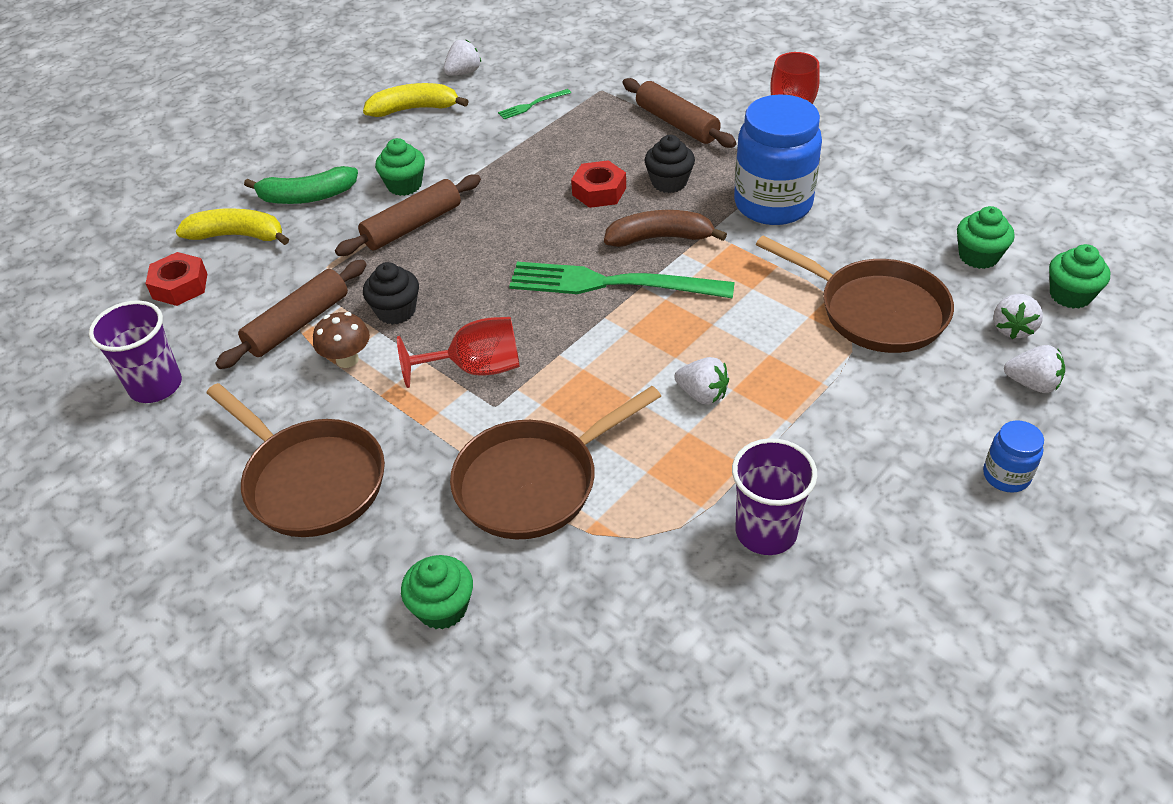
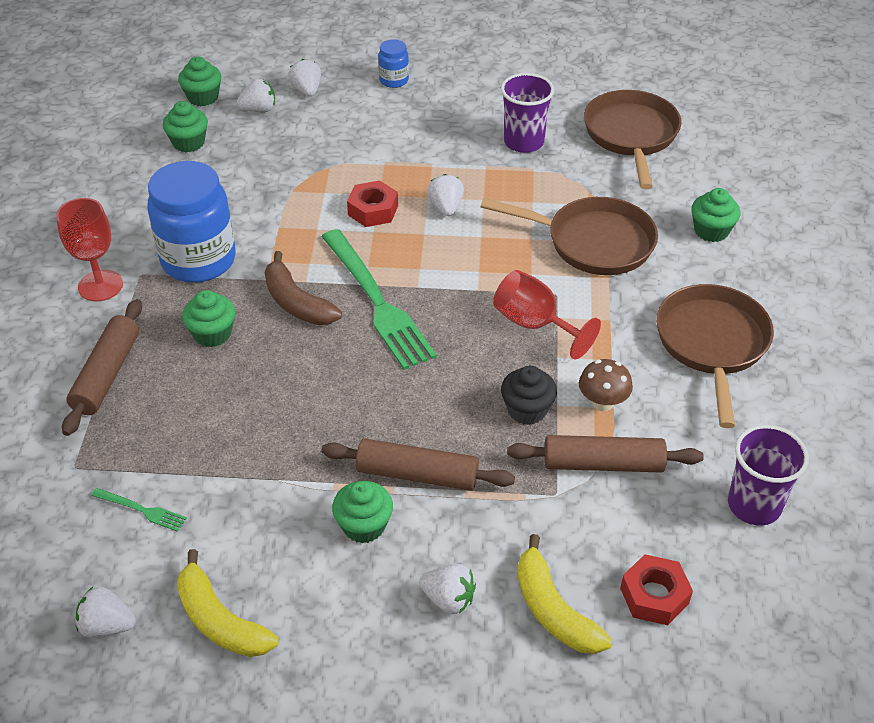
camera: 130 degrees left, 0 degrees up
(307, 196) = (449, 599): green banana -> white strawberry
(599, 191) = (261, 372): red nut -> red nut (373, 210)
(669, 182) = (212, 334): black cupcake -> green cupcake
(875, 311) = (291, 167): brown pan -> brown pan (631, 135)

